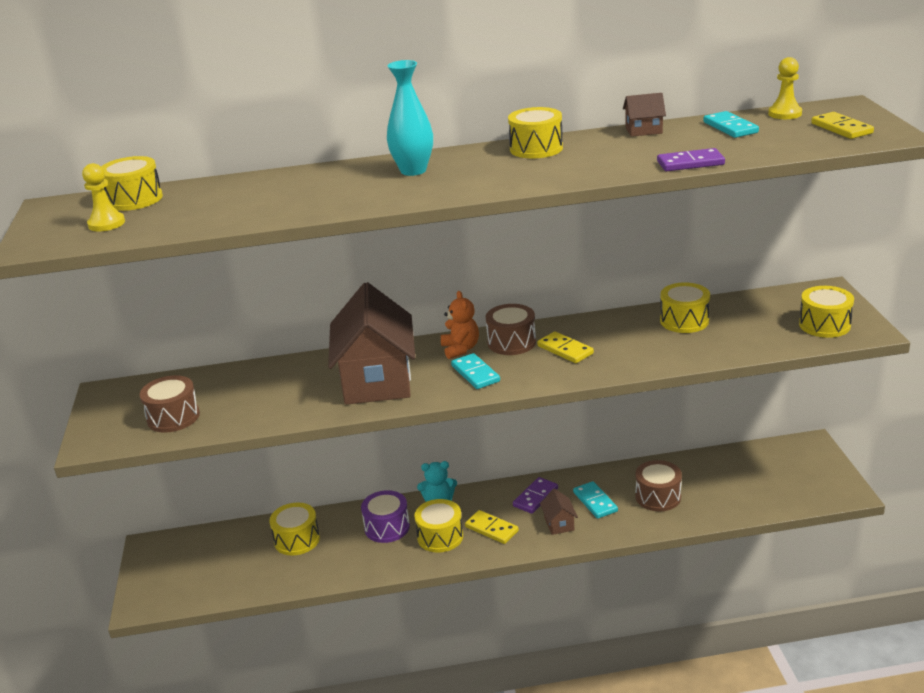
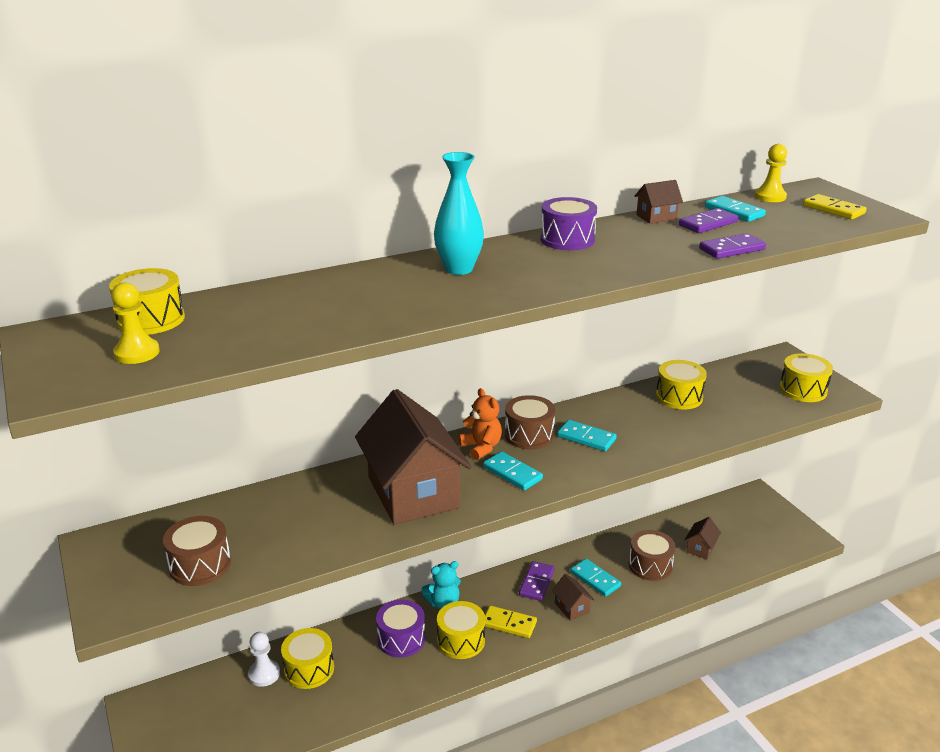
camera: 20 degrees left, 0 degrees up
(258, 538) = (264, 674): none -> white pawn
(536, 148) = (567, 239): yellow drum -> purple drum
(565, 350) = (586, 438): yellow domino -> turquoise domino
(690, 138) = (708, 224): none -> purple domino
(720, 488) = (700, 548): none -> brown house

